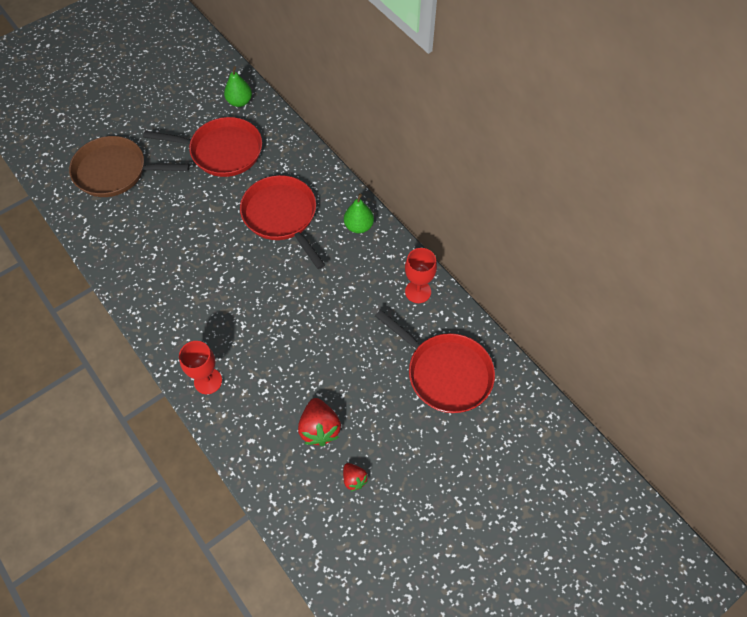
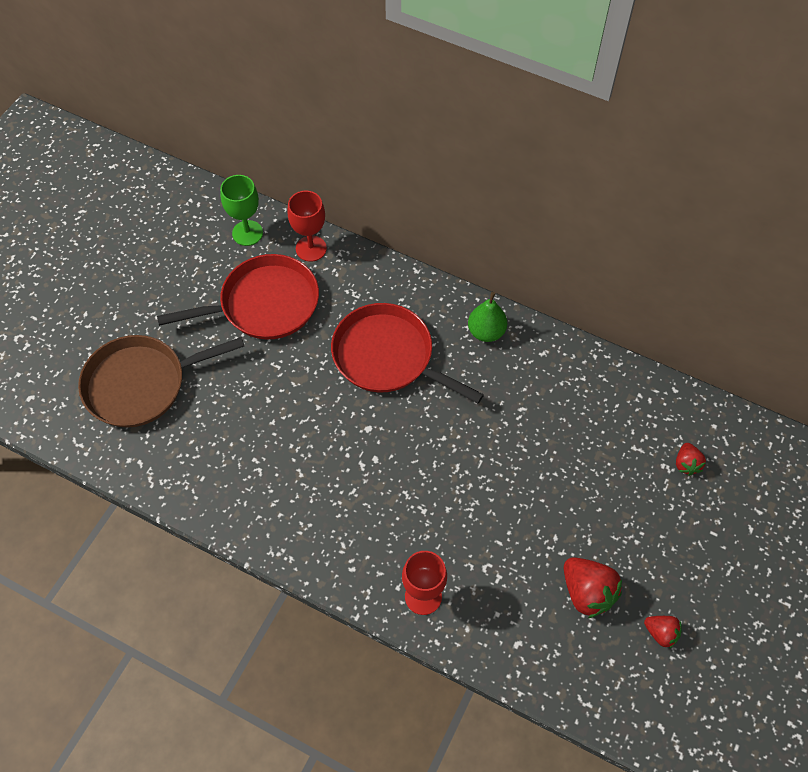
camera: 25 degrees left, 0 degrees up
(239, 102) = (247, 233): green pear -> green goblet
(418, 291) = (600, 382): red goblet -> red goblet (311, 248)
(446, 373) = (686, 464): red pan -> red strawberry

